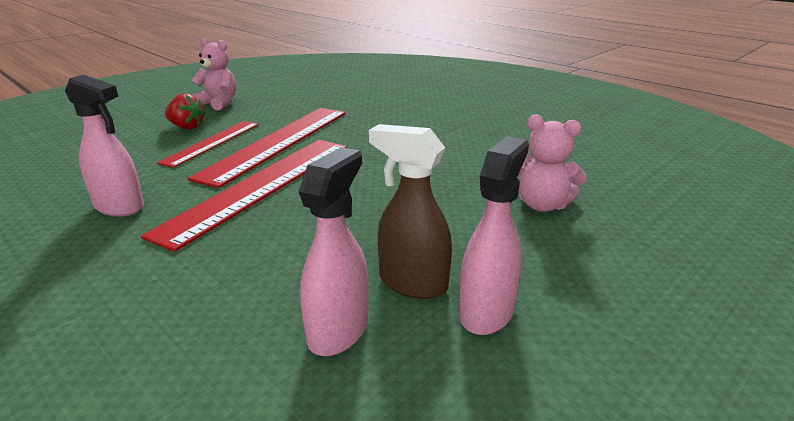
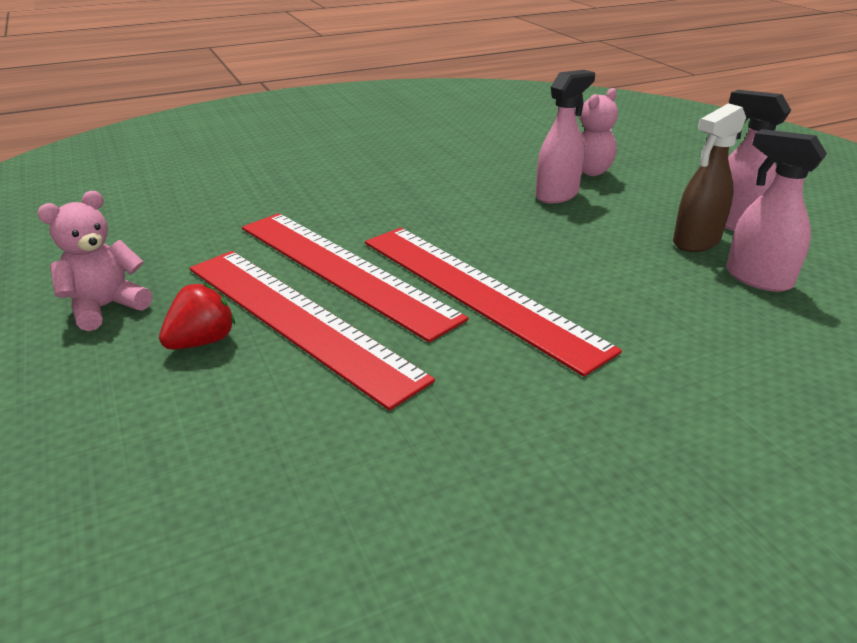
camera: 70 degrees left, 5 degrees up
(120, 207) = (487, 398): pink spray bottle -> pink spray bottle (557, 195)
(212, 142) = (298, 319): red ruler -> red ruler, size x1.70

